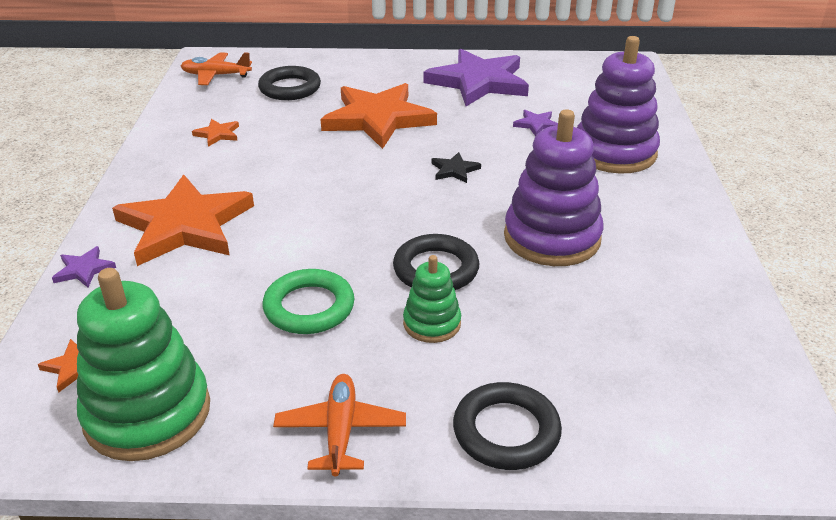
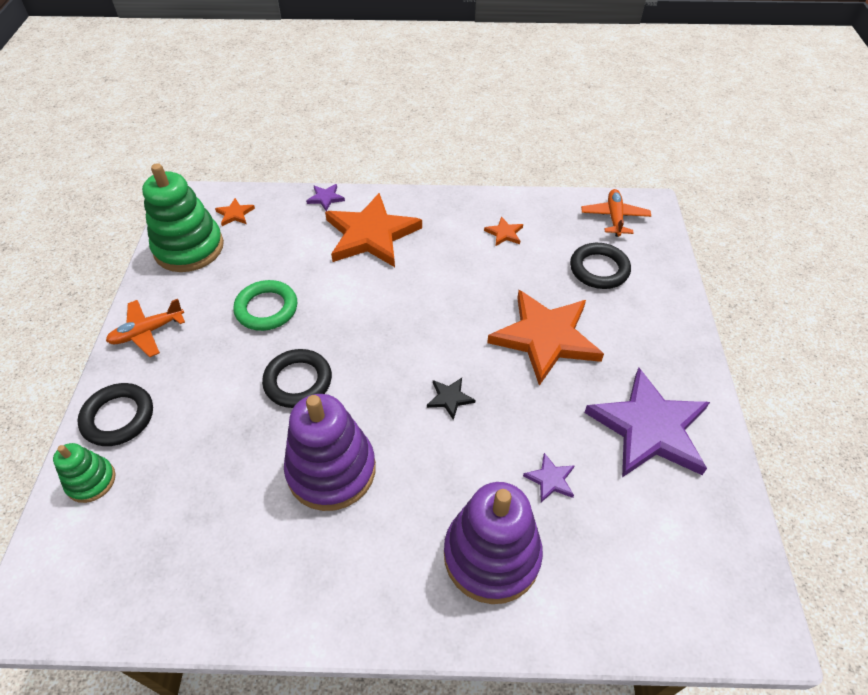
camera: 90 degrees right, 15 degrees up
(340, 431) = (147, 332): orange plane -> orange plane turned 150 degrees clockwise
(432, 323) = (234, 378): green stacking toy -> green stacking toy (91, 481)

